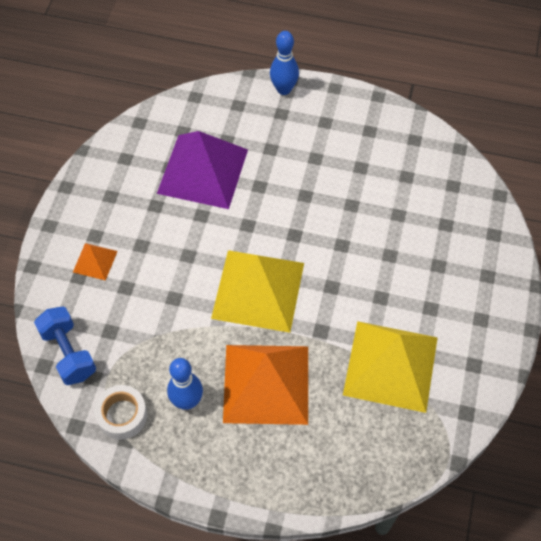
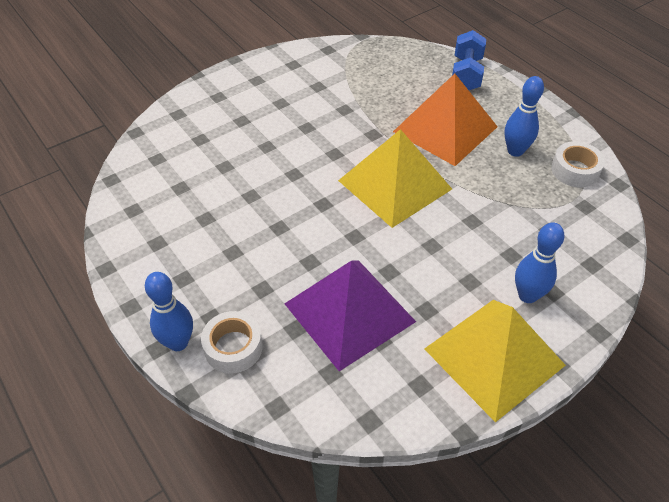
camera: 140 degrees left, 10 degrees down
(68, 353) = (598, 235): blue dumbbell -> blue dumbbell (466, 74)
(95, 261) = (527, 295): orange pyramid -> blue bowling pin
(250, 107) = (233, 347): none -> white tape
(390, 365) = (347, 92): yellow pyramid -> yellow pyramid (494, 357)

